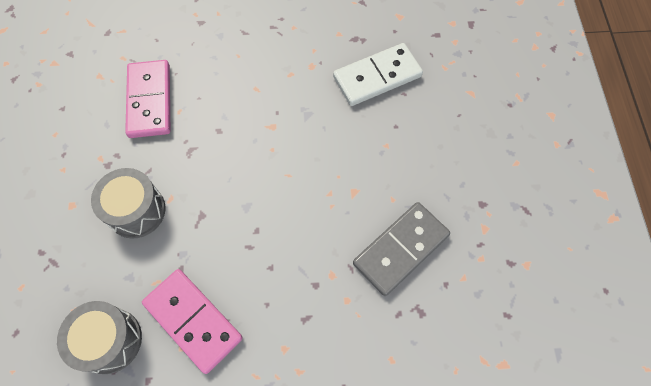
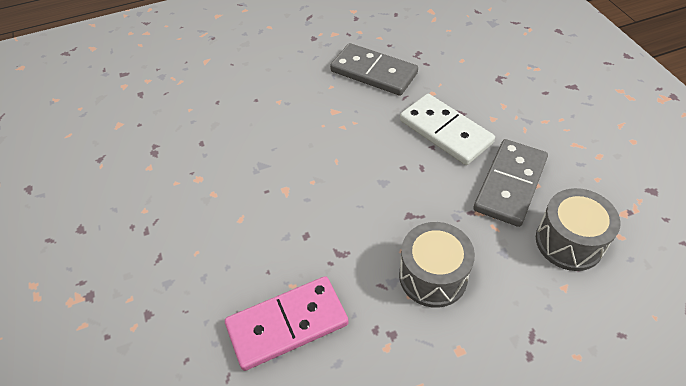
camera: 105 degrees left, 15 degrees down
(193, 321) = (510, 184): pink domino -> grey domino
(377, 77) = (202, 124): white domino -> white domino (445, 131)

